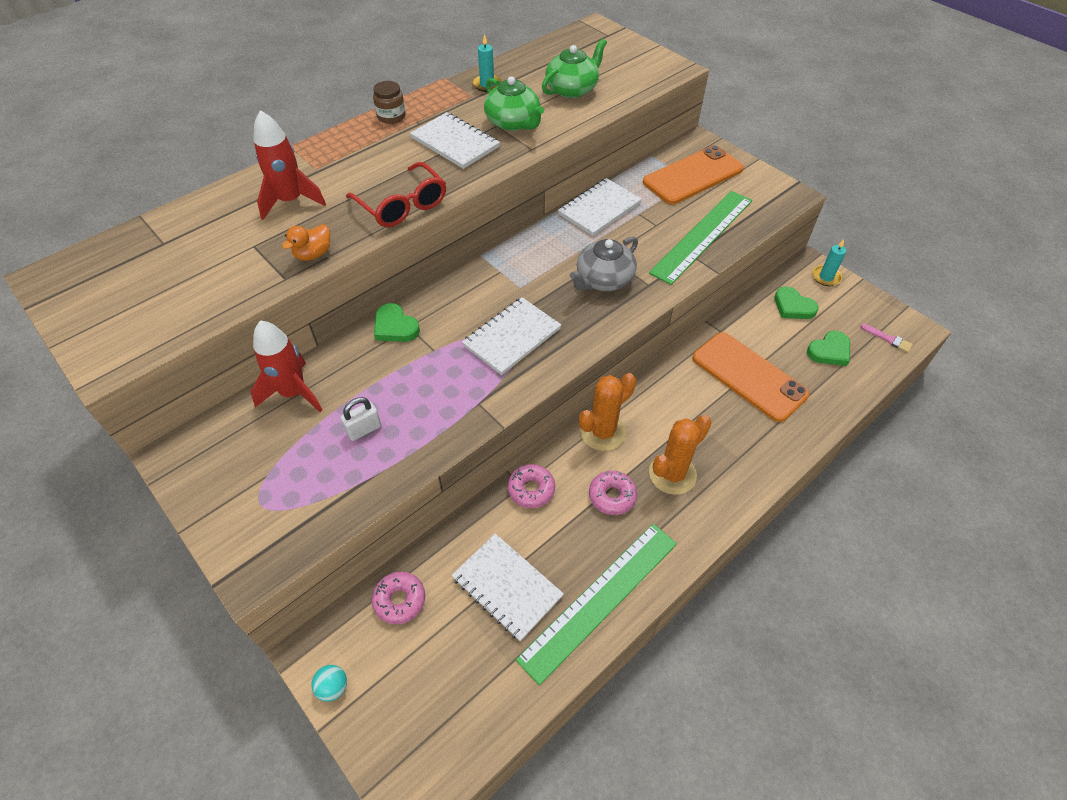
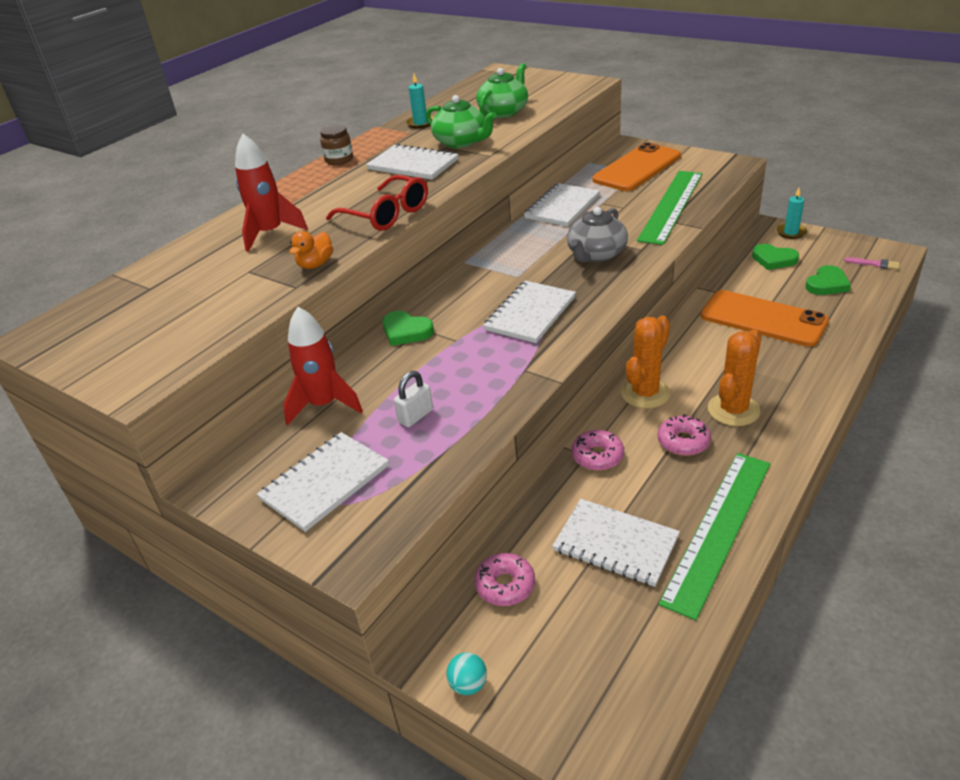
camera: 10 degrees left, 15 degrees down
(261, 481) = (325, 483): none -> white notebook

